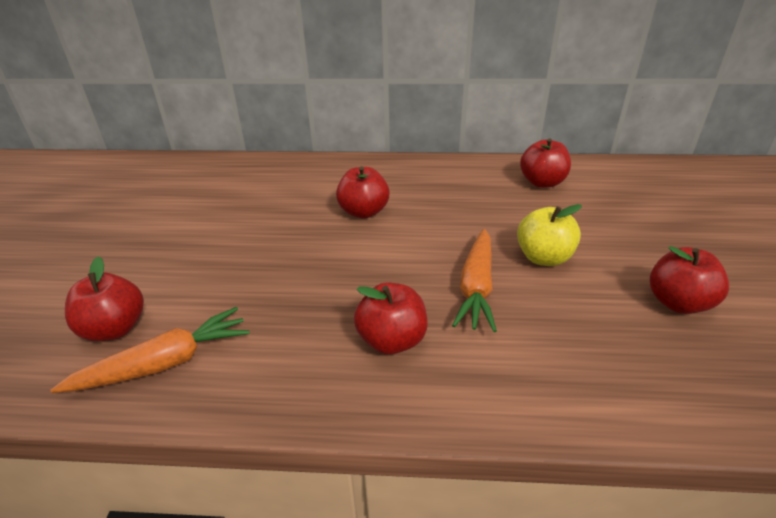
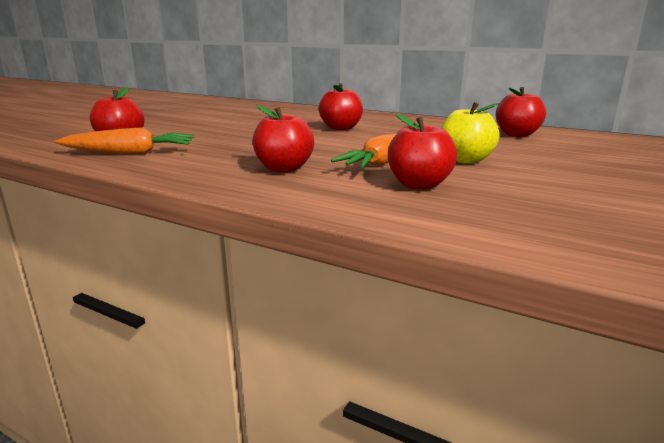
camera: 25 degrees right, 15 degrees down
(678, 303) = (573, 194): red apple -> red apple (419, 185)

